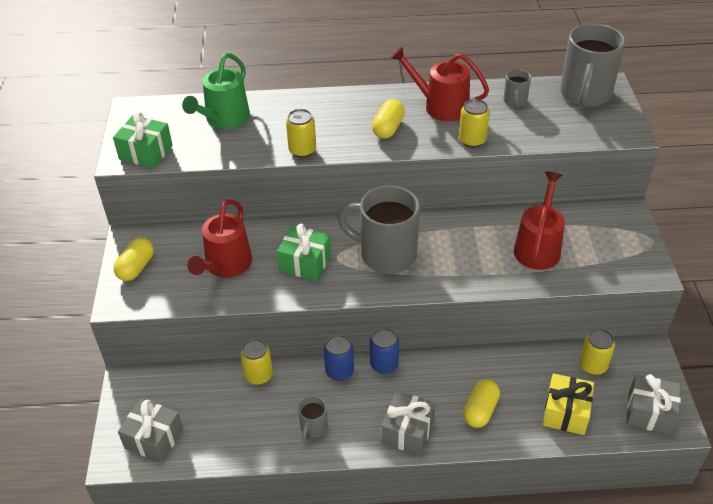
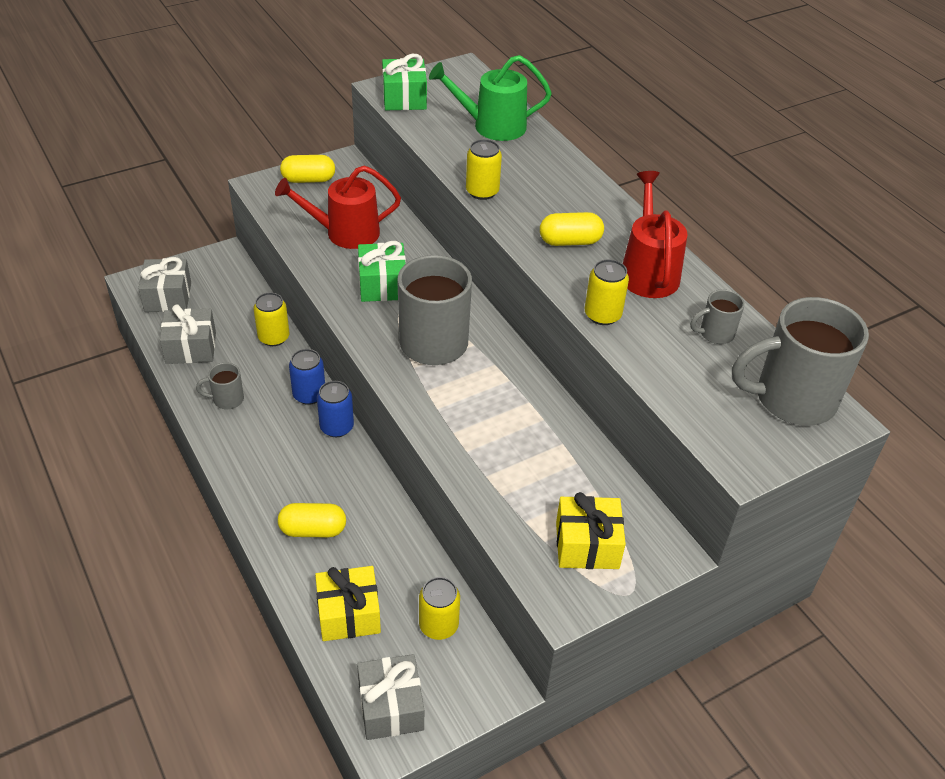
camera: 60 degrees right, 0 degrees up
(407, 431) = (256, 474): grey gift -> grey gift (191, 348)
(538, 247) = (533, 472): red watering can -> none
(609, 245) = (587, 545): none -> yellow gift

